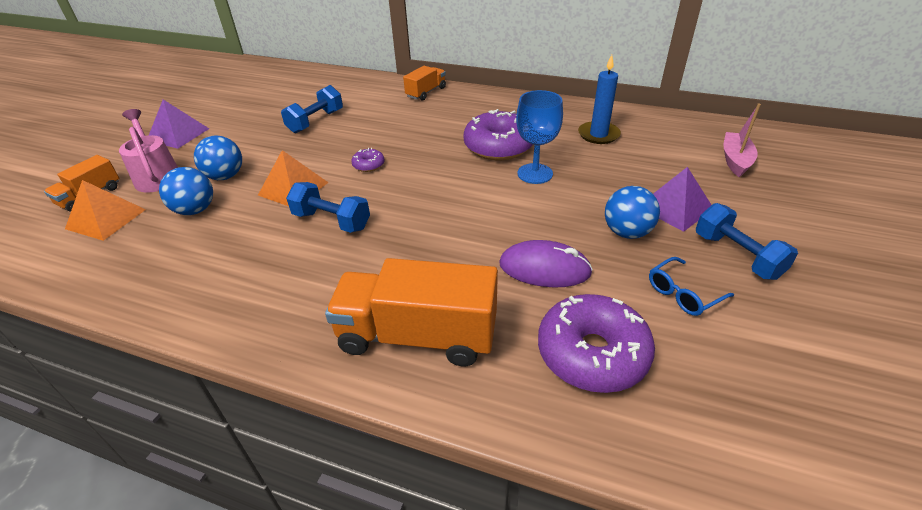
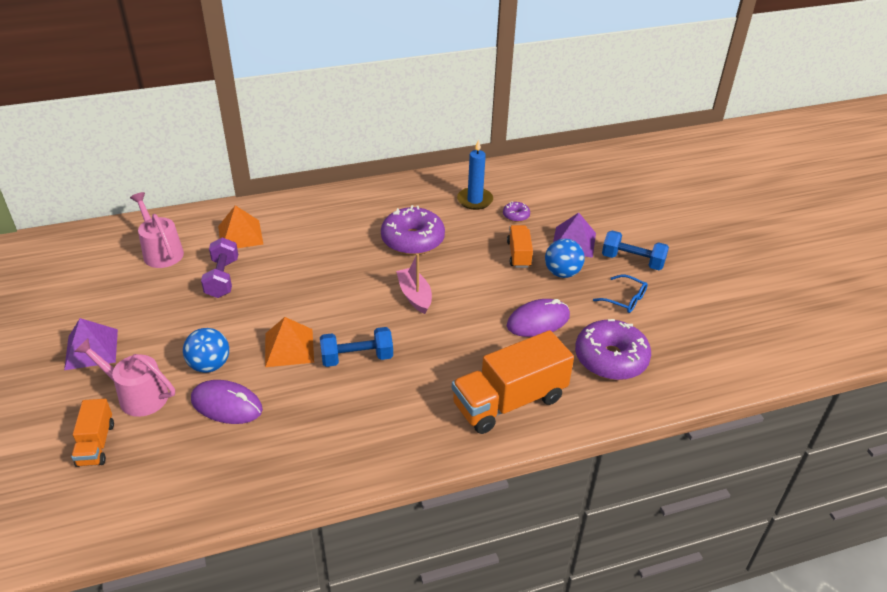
camera: 40 degrees left, 0 degrees up
(106, 219) = (150, 452): orange pyramid -> orange pyramid (240, 235)
(195, 210) = (227, 405): blue ball -> purple mouse
(302, 91) = (161, 251): none -> pink watering can
(316, 121) = (222, 278): blue dumbbell -> purple dumbbell
(368, 165) = (327, 299): purple donut -> purple donut (516, 216)
(426, 92) = (291, 209): orange truck -> orange truck (519, 254)
(535, 173) = (463, 253): blue goblet -> none
(683, 294) = (625, 299): blue glasses -> blue glasses turned 75 degrees counterclockwise
(735, 160) = (579, 188): pink boat -> pink boat (415, 296)

